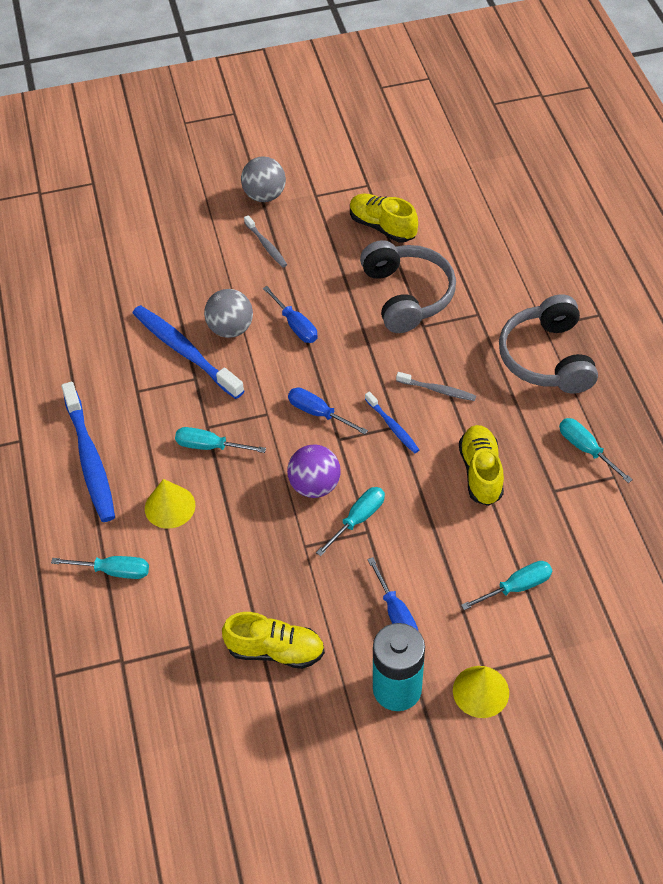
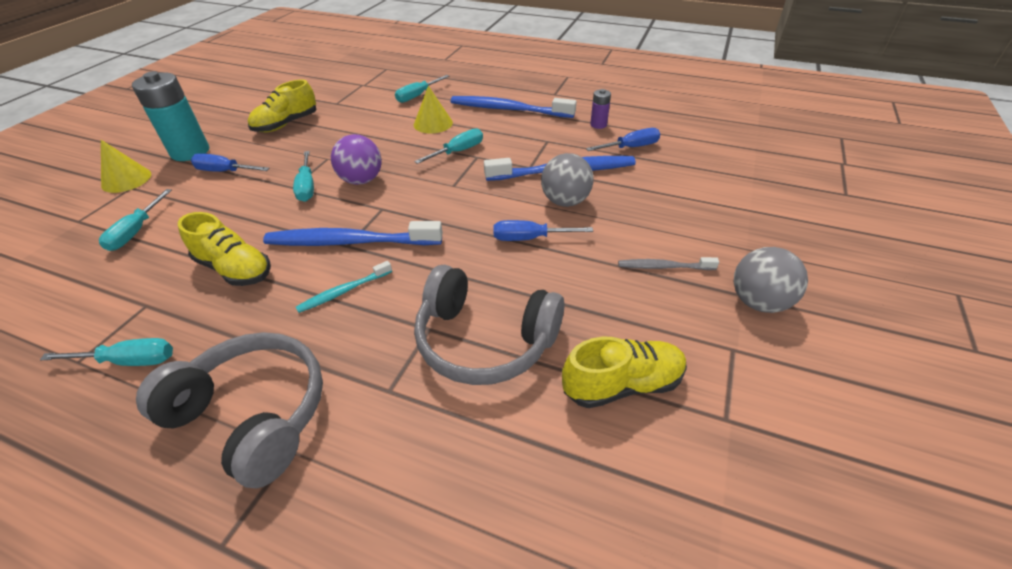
camera: 125 degrees right, 10 degrees down
(75, 368) = (598, 125): none -> purple battery
(318, 413) = (419, 209): blue screwdriver -> blue screwdriver (630, 147)
(392, 426) = (350, 242): blue toothbrush -> blue toothbrush, size x1.97
(437, 390) = (344, 291): grey toothbrush -> turquoise toothbrush

